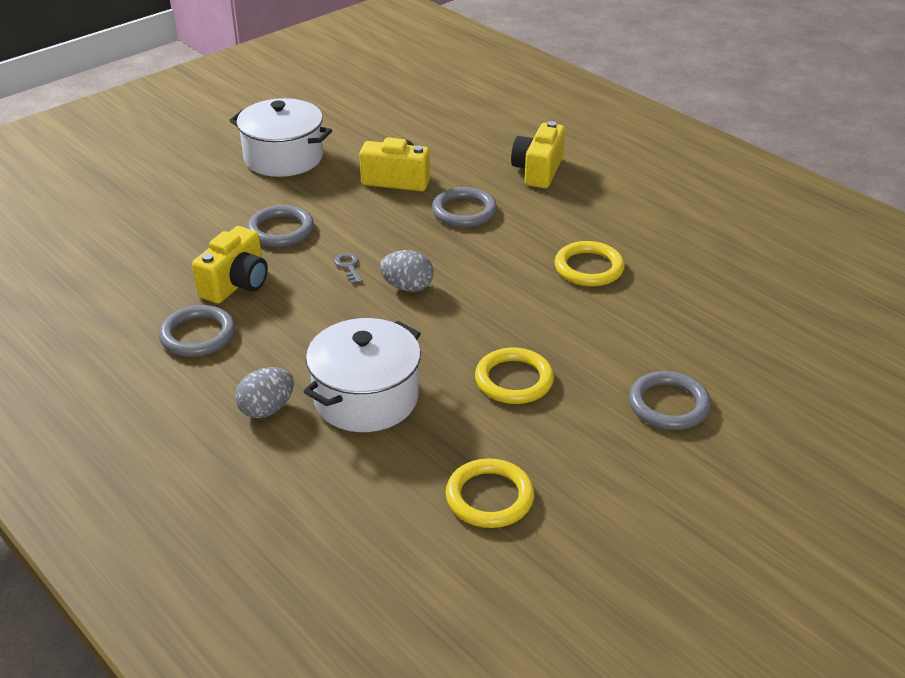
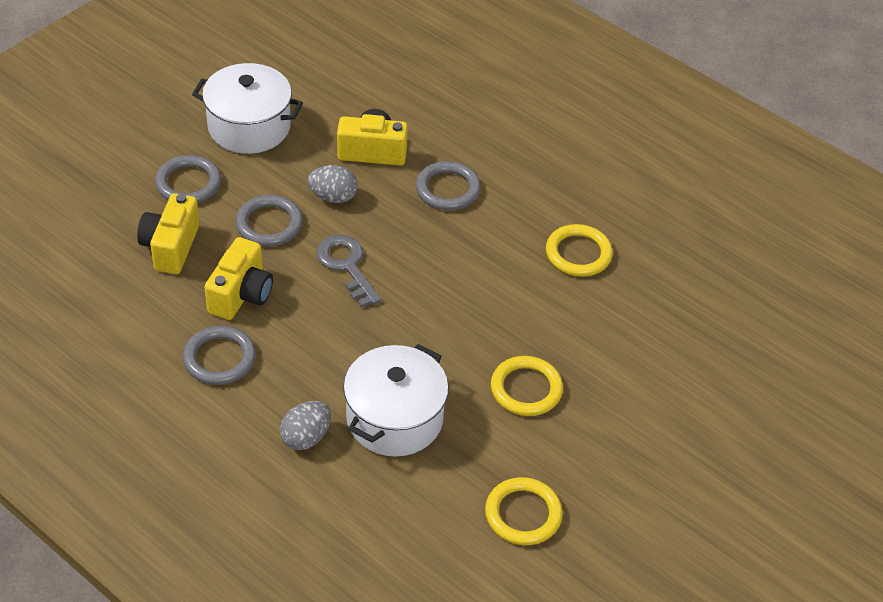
camera: 10 degrees left, 10 degrees up
(349, 267) = (347, 266): grey key -> grey key, size x1.92
(407, 287) = (409, 288): grey egg -> grey egg (333, 197)
(538, 171) = (513, 132): yellow camera -> yellow camera (171, 247)
(668, 405) = (667, 406): grey ring -> grey ring (188, 183)

